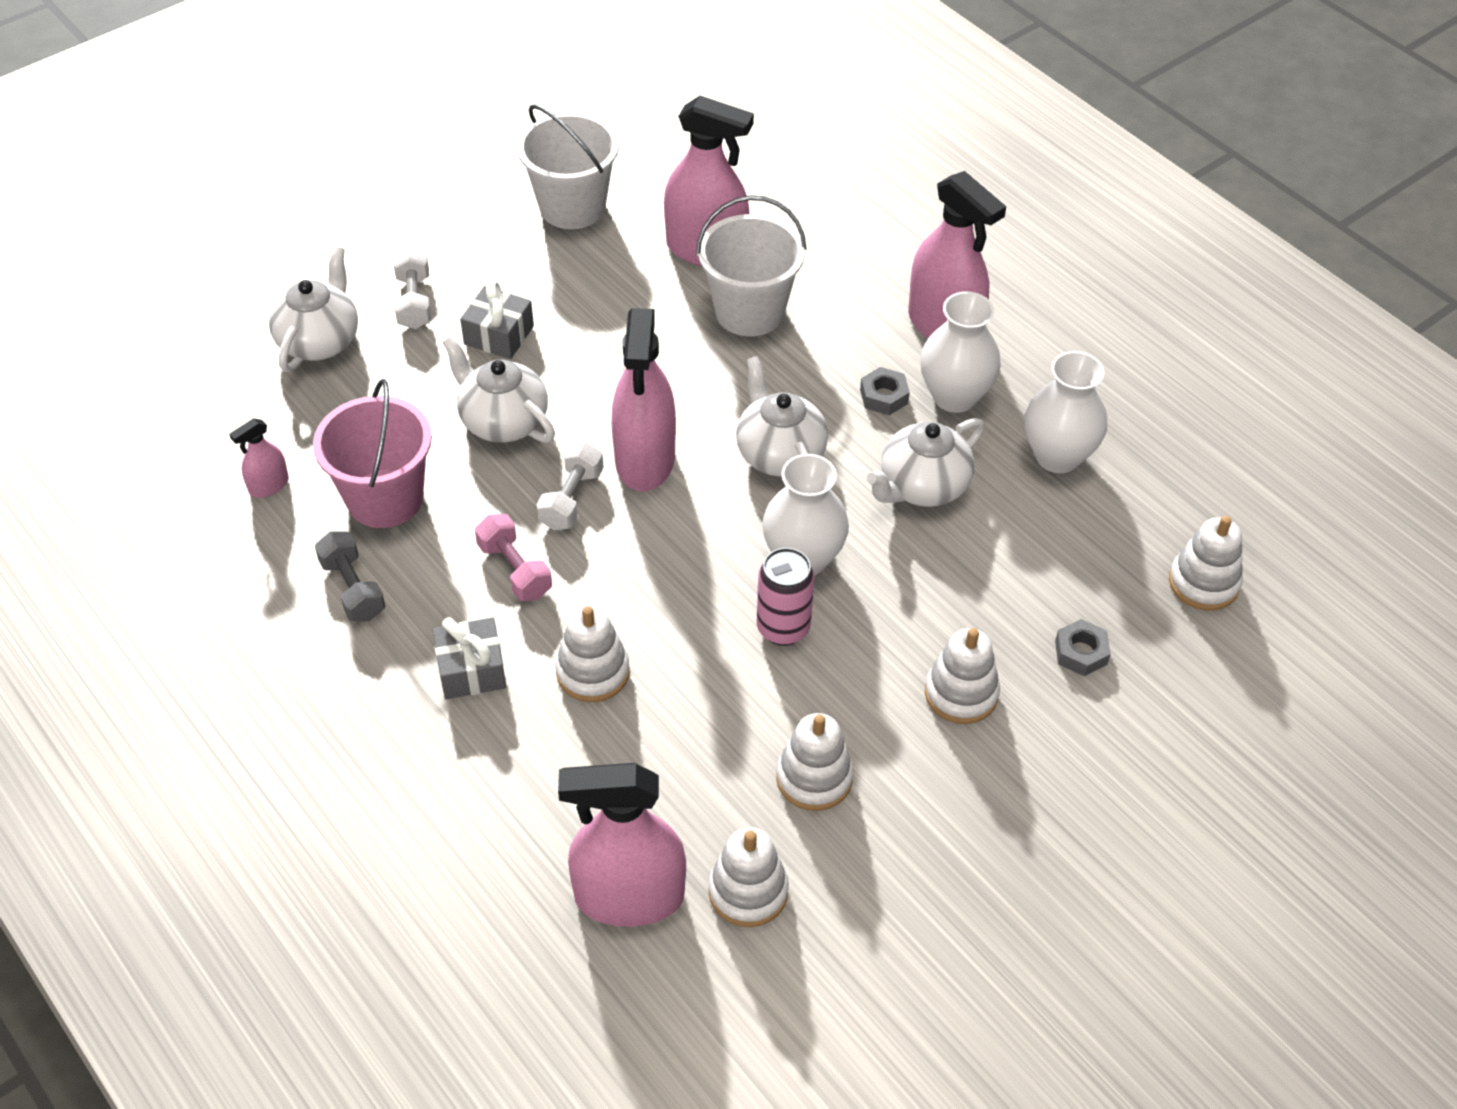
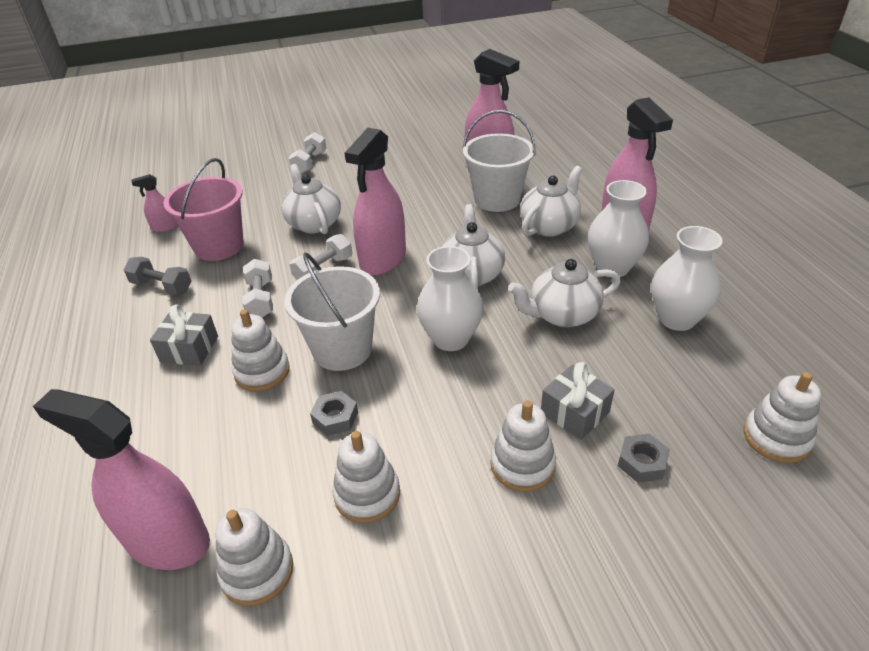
camera: 25 degrees right, 10 degrees down
(319, 341) = (248, 170): white teapot -> white teapot (549, 226)
(353, 589) = (162, 287): grey dumbbell -> grey dumbbell turned 60 degrees counterclockwise
(499, 335) = (343, 184): grey gift -> grey gift (575, 412)
(515, 570) = (260, 299): pink dumbbell -> white dumbbell
(572, 207) = (424, 138): white bucket -> white bucket (342, 349)
(783, 628) = (410, 379): pink can -> none
(884, 396) = (561, 258): grey nut -> grey nut (335, 418)

